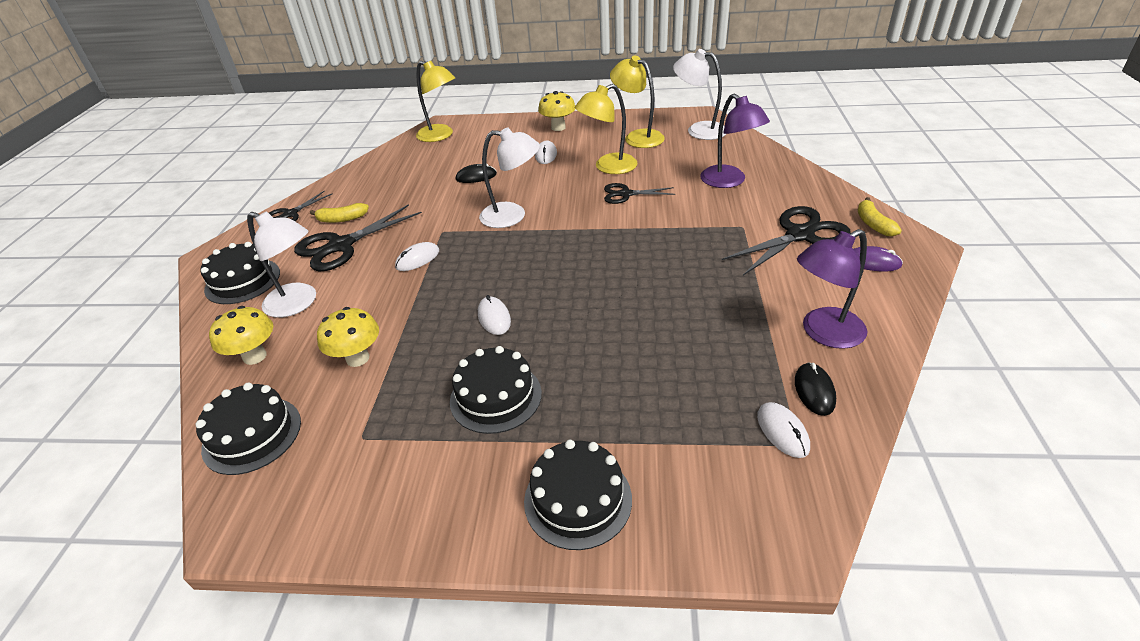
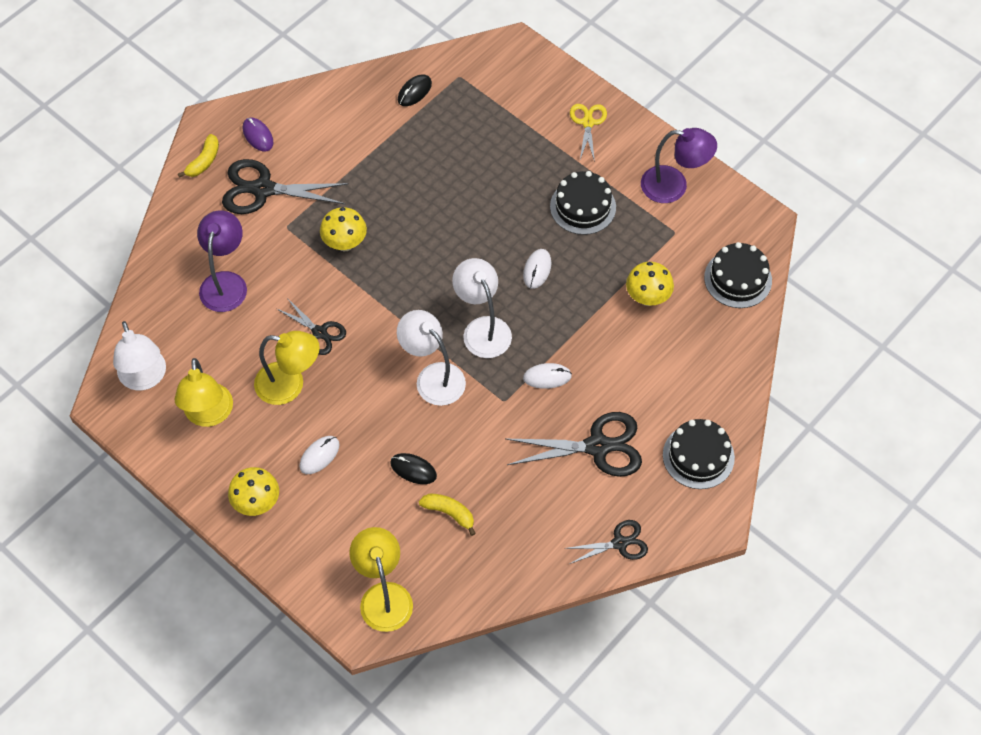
camera: 145 degrees left, 20 degrees up
(255, 356) = (716, 351): yellow mushroom -> yellow mushroom (345, 243)
(298, 303) = (664, 389): white lamp -> white lamp (482, 328)
(342, 219) = (577, 493): yellow banana -> yellow banana (449, 513)
(578, 499) = (588, 122): black cake -> yellow scissors
(782, 431) = (458, 85): white mouse -> none
(823, 333) = (361, 115): purple lamp -> purple lamp (674, 186)

